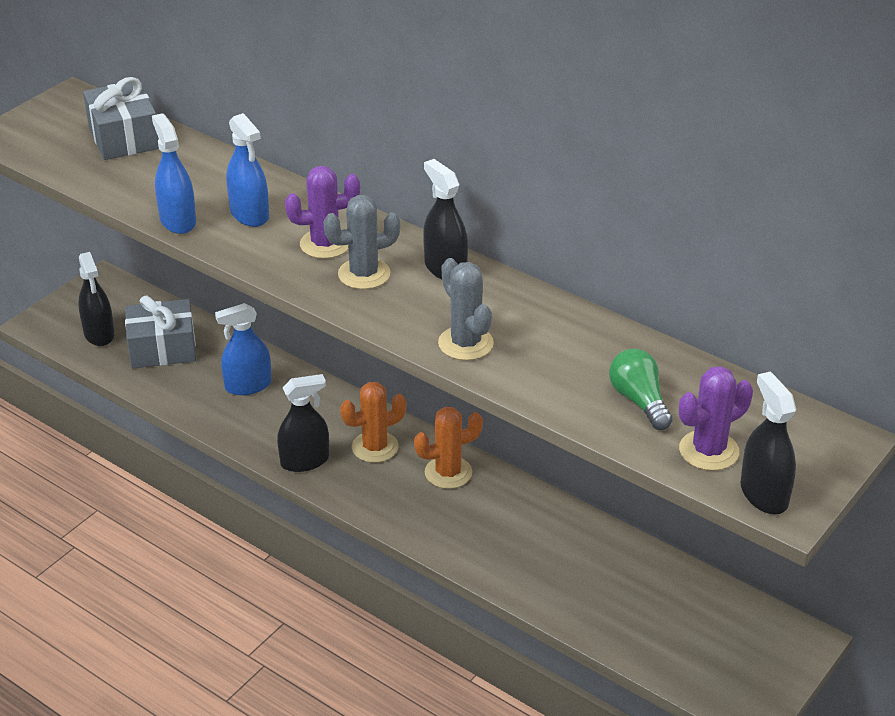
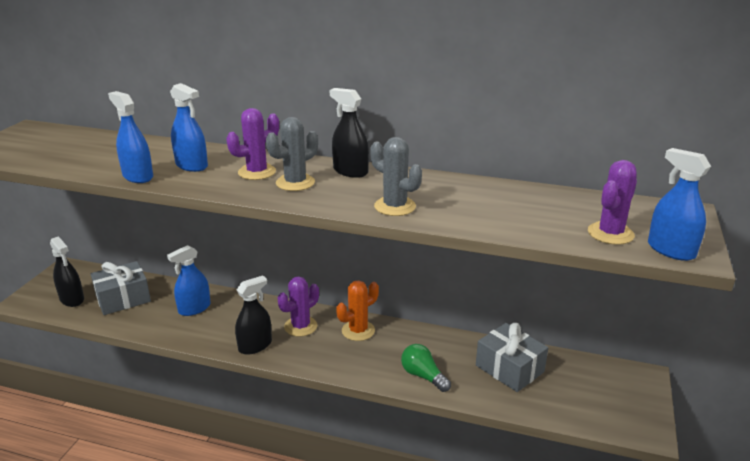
camera: 20 degrees left, 10 degrees down
(124, 137) = (76, 142): grey gift -> grey gift (509, 368)
(375, 447) = (300, 326): orange cactus -> purple cactus
(639, 401) = (539, 216): green light bulb -> green light bulb (423, 376)
(764, 494) = (671, 250): black spray bottle -> blue spray bottle

